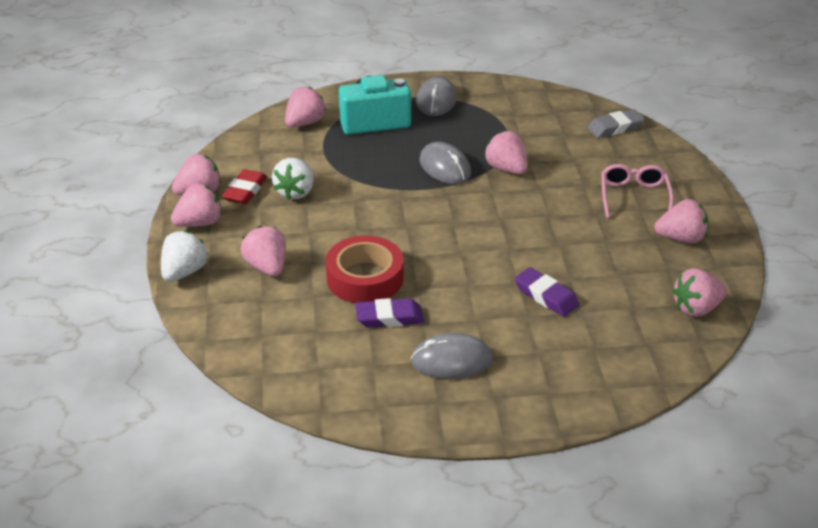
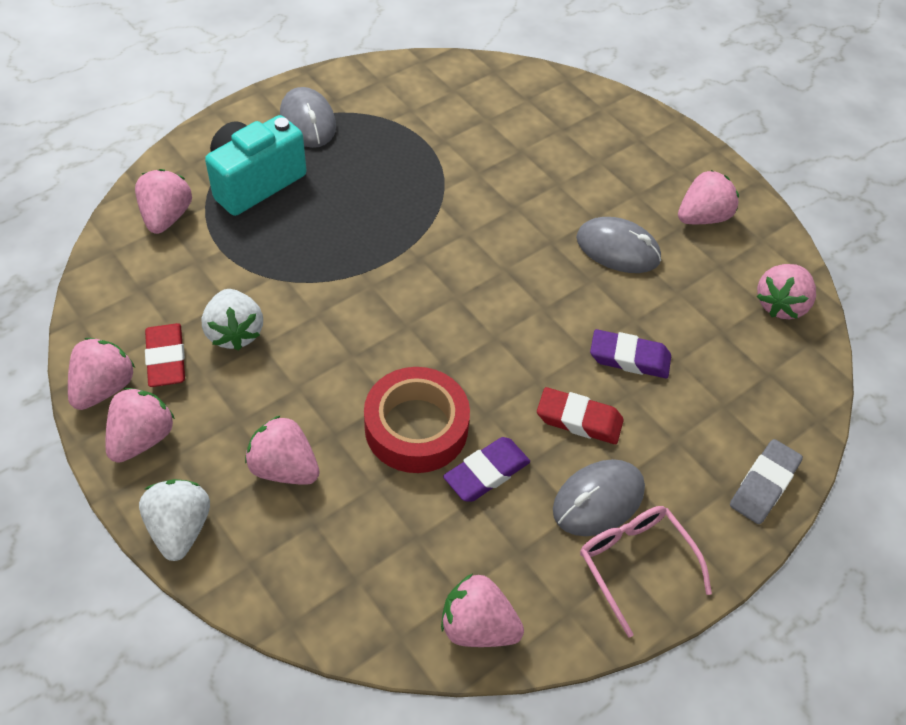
camera: 35 degrees left, 15 degrees up
(445, 167) = (390, 219): grey mouse -> grey mouse (618, 249)
(478, 315) = (579, 420): none -> red eraser
(506, 169) = (460, 194): pink strawberry -> pink strawberry (478, 626)
(615, 127) = (534, 90): grey eraser -> grey eraser (763, 485)
(634, 197) = (619, 179): pink glasses -> pink glasses (635, 563)

